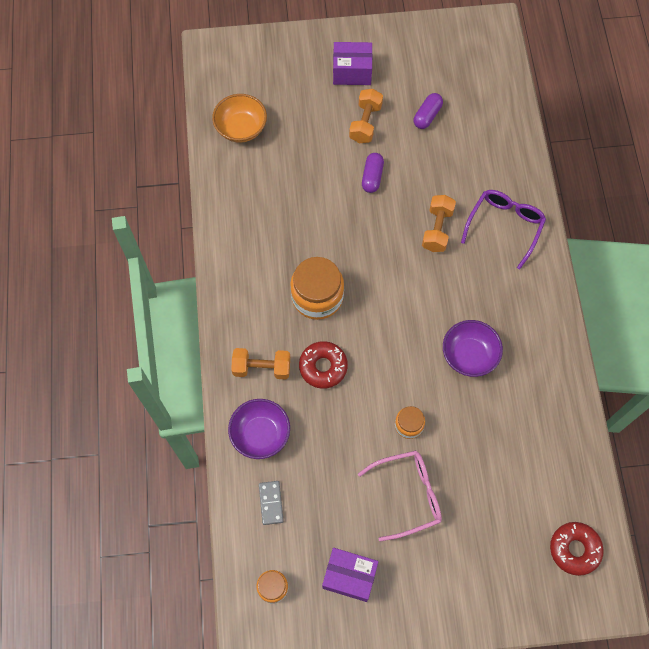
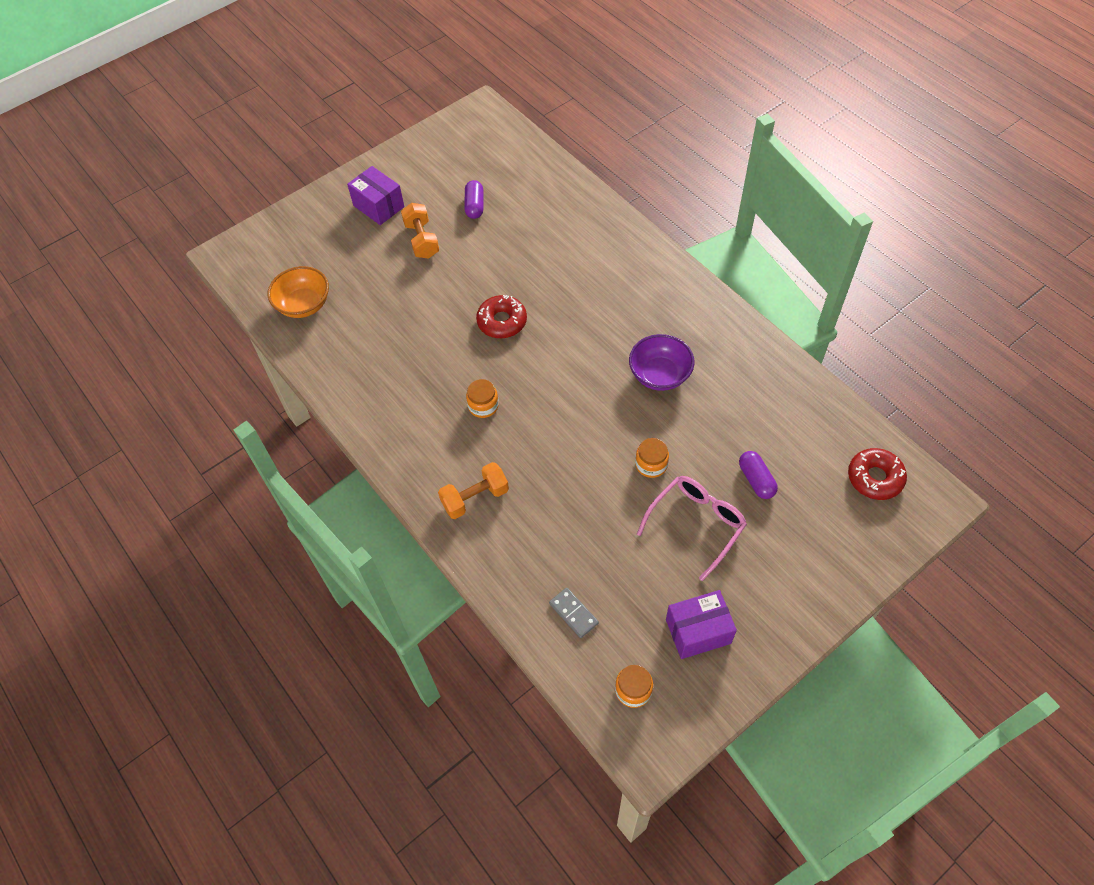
camera: 30 degrees left, 10 degrees down
(260, 434) = (517, 557): purple bowl -> none
(317, 297) = (483, 406): orange jar -> orange jar, size x0.53
(323, 367) = (534, 462): red donut -> red donut (502, 321)
(352, 72) = (378, 206): purple box -> purple box turned 75 degrees clockwise
(372, 177) = (461, 279): purple capsule -> purple capsule (756, 480)
(437, 229) = (552, 290): orange dumbbell -> none
(504, 226) = (610, 256): purple glasses -> none

